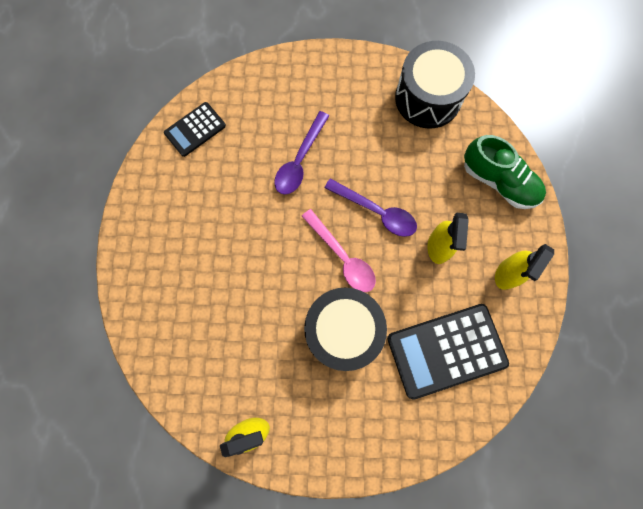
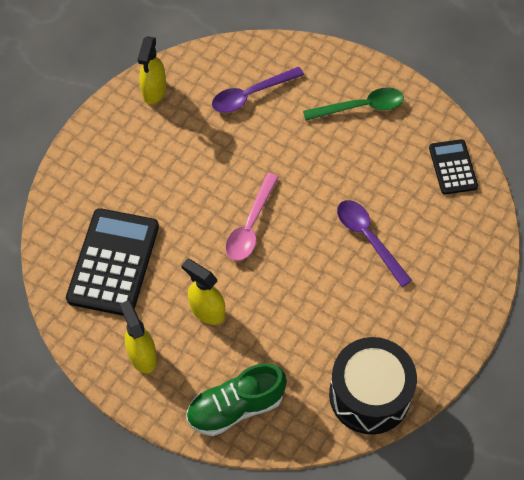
camera: 120 degrees right, 15 degrees down
(170, 230) = (360, 107): none -> green spoon
(342, 257) = (250, 225): pink spoon -> pink spoon turned 60 degrees counterclockwise
(343, 331) = (185, 192): black drum -> none
(376, 212) = (275, 276): purple spoon -> purple spoon (251, 95)

